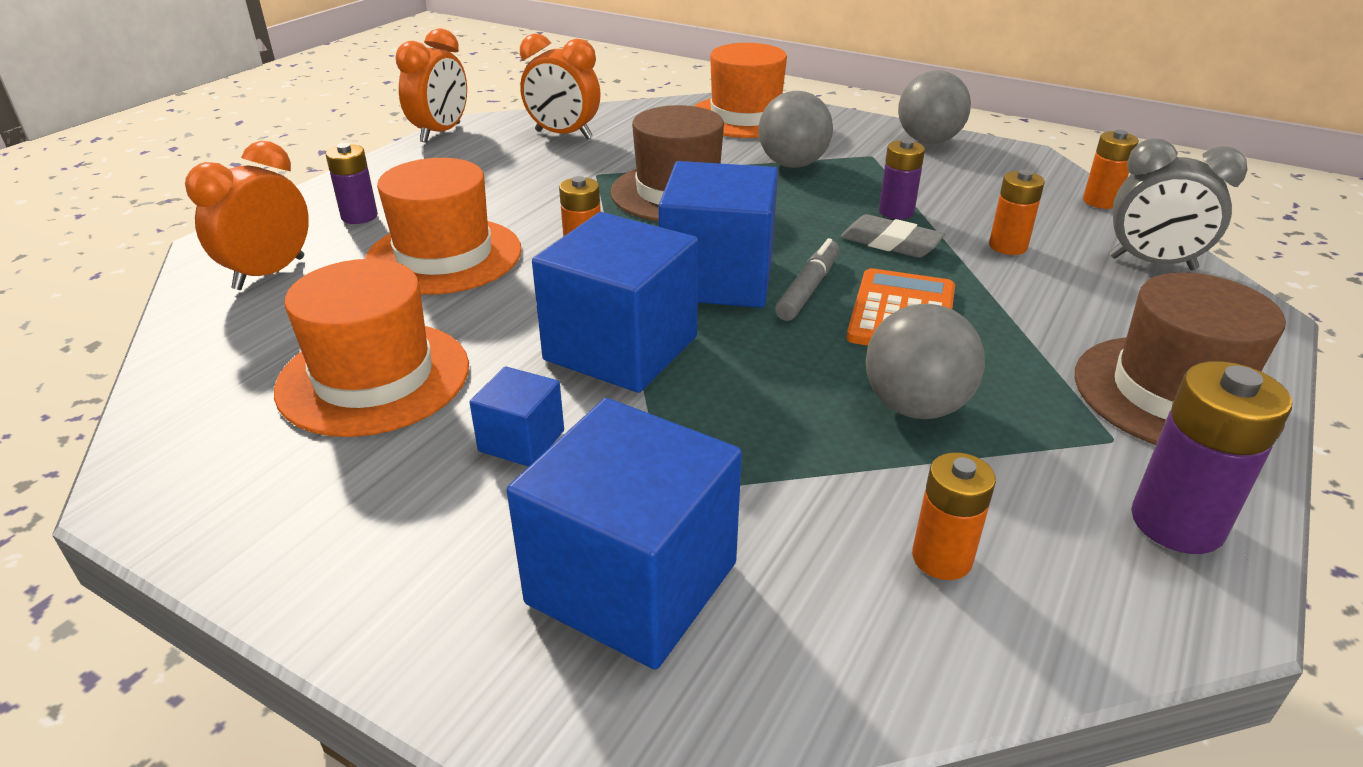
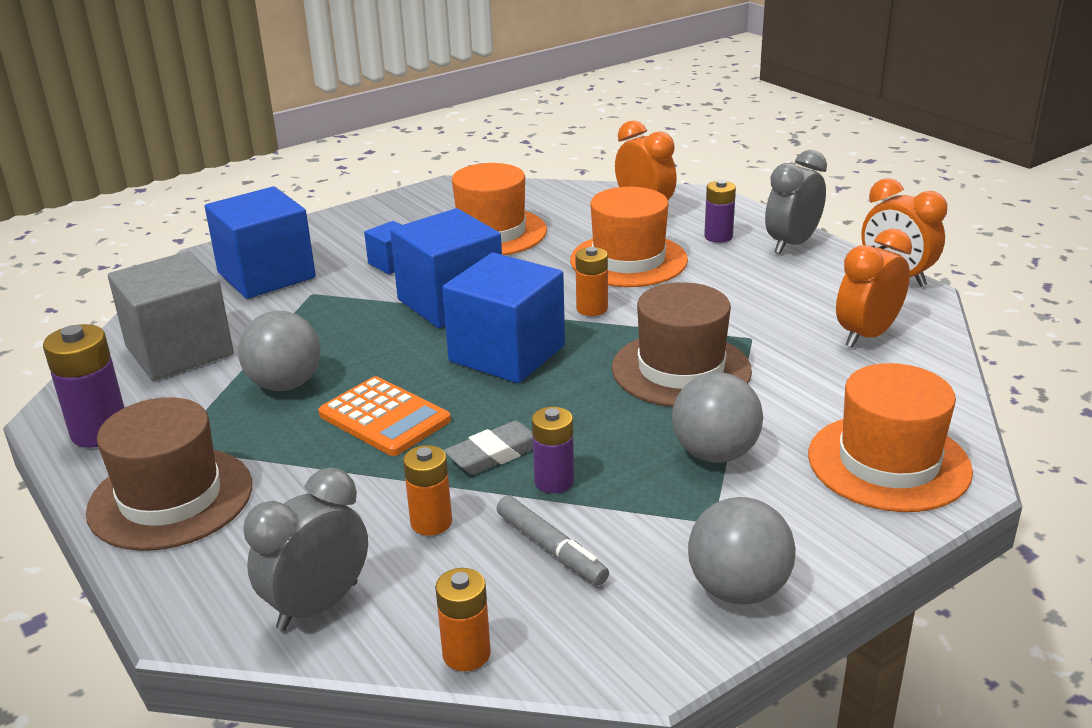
camera: 115 degrees right, 5 degrees down
(374, 179) = (792, 244): none -> grey clock
(808, 289) = (458, 387): grey marker -> grey marker (551, 548)
(942, 558) = (179, 351): orange battery -> grey cube

